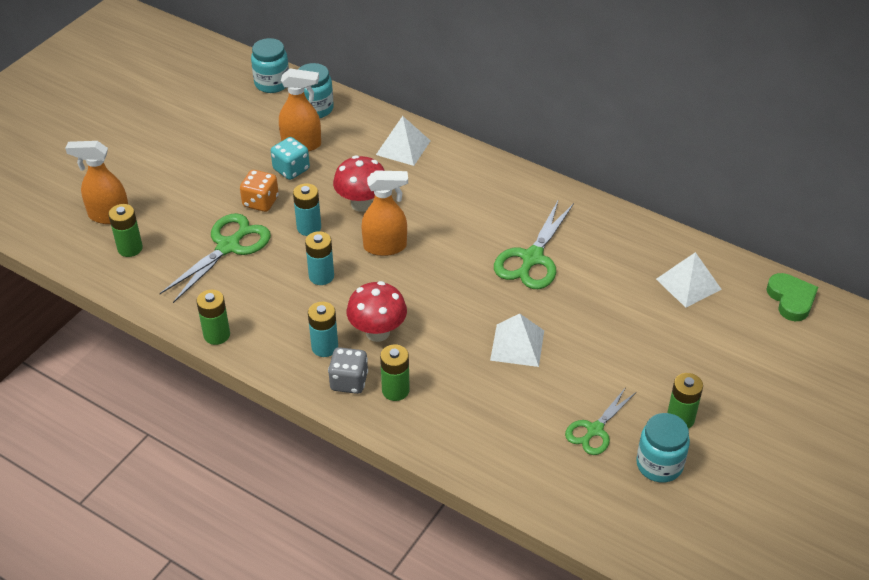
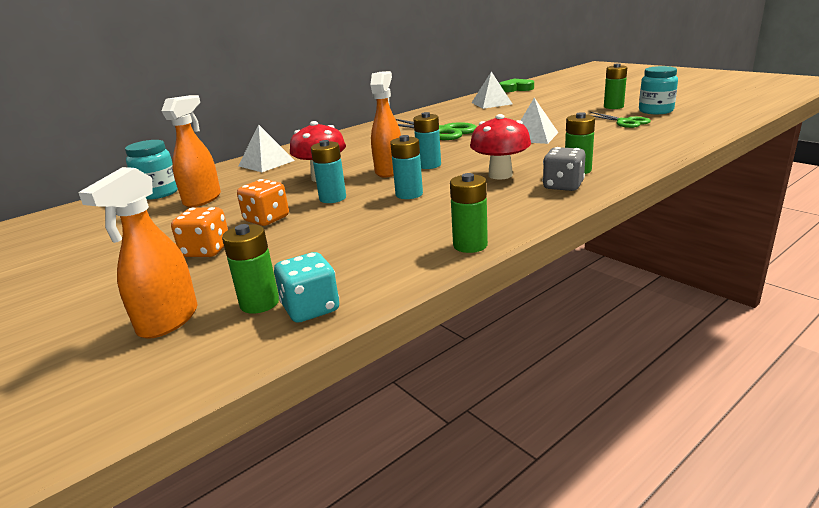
camera: 70 degrees left, 20 degrees down
(202, 191) = (206, 250): none -> orange dice
(228, 246) = (322, 237): green scissors -> none
(272, 83) = (82, 211): turquoise jar -> none
(291, 169) = (234, 204): turquoise dice -> turquoise dice (310, 309)
(325, 347) = (512, 194): turquoise battery -> turquoise battery (429, 165)

